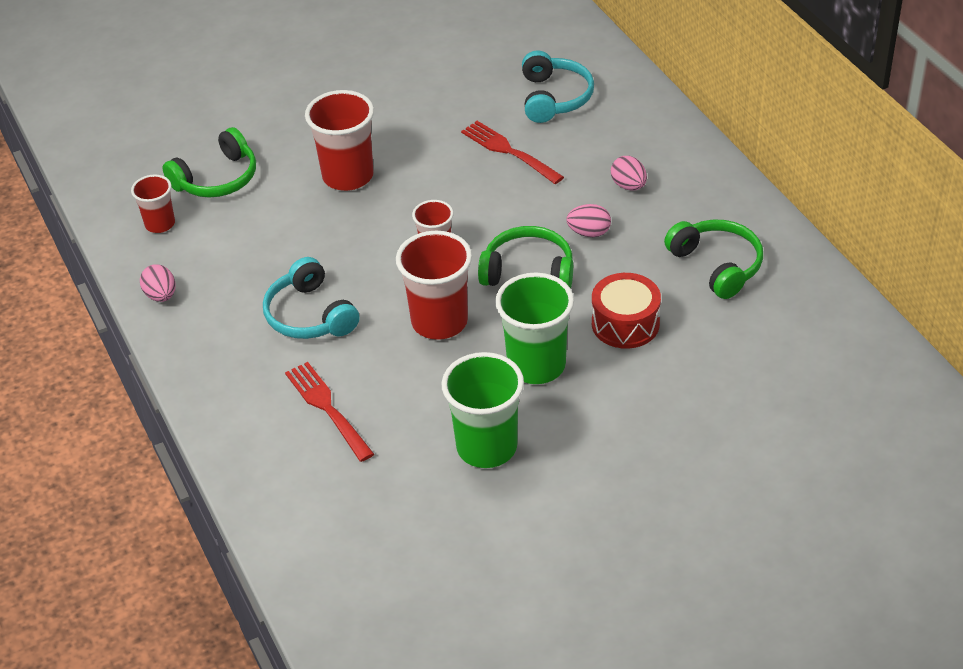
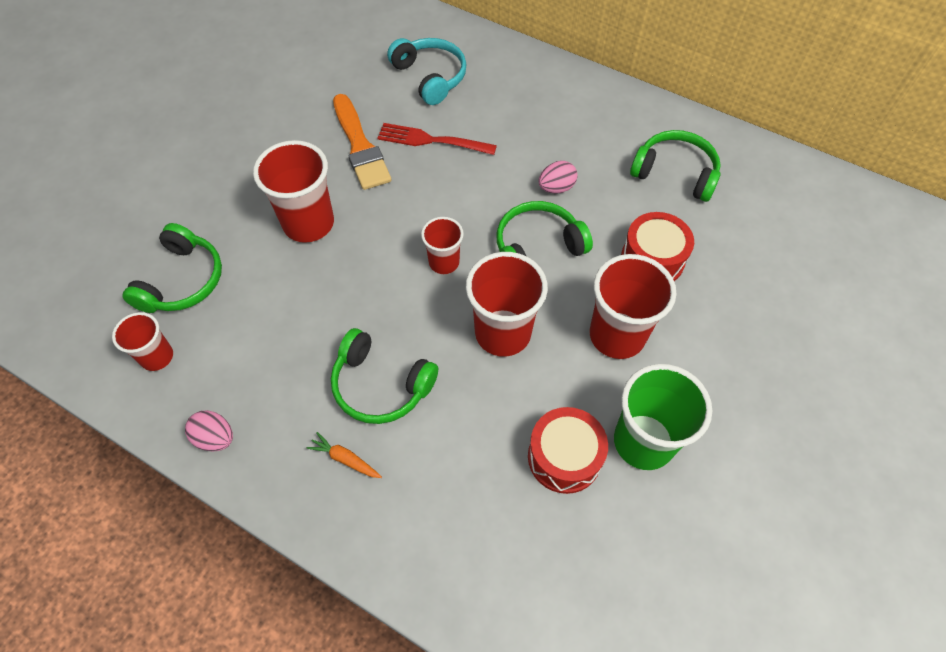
camera: 35 degrees left, 15 degrees up
(243, 351) = (345, 459): none -> orange carrot
(310, 315) = (381, 385): turquoise headphones -> green headphones
(328, 409) = (474, 479): red fork -> none
(411, 427) = (564, 457): none -> red drum
(441, 132) = (360, 146): none -> orange brush
(536, 365) = (617, 335): green cup -> red cup
(628, 186) = (552, 132): pink egg -> none

